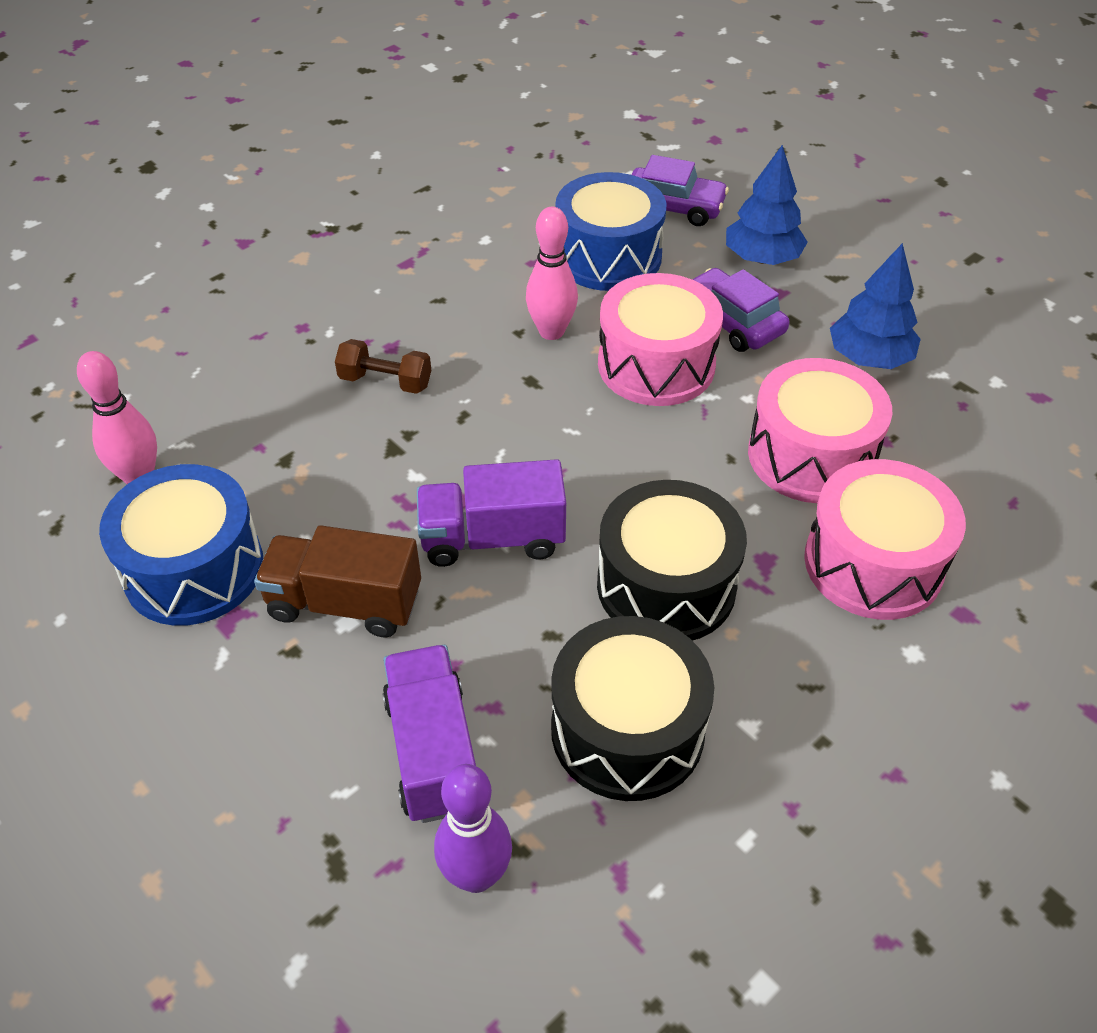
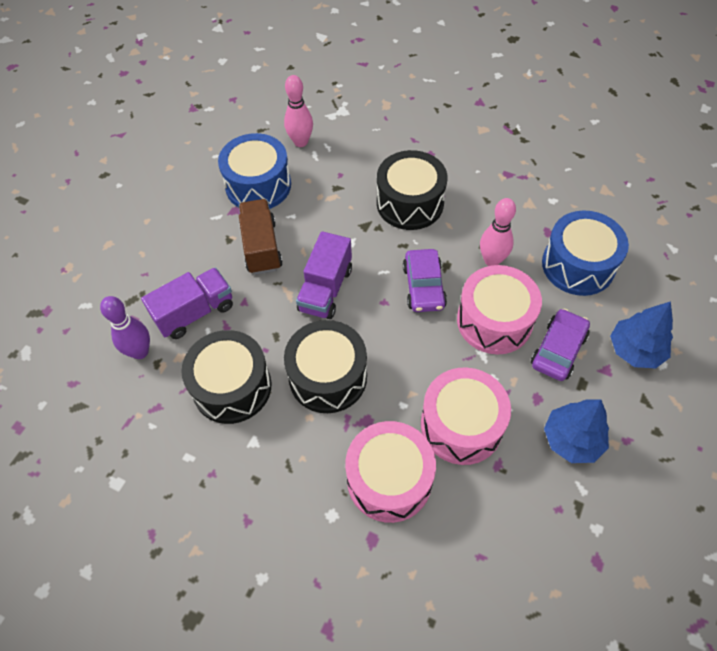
camera: 70 degrees right, 10 degrees up
(385, 381) = (410, 203): brown dumbbell -> black drum
(492, 538) = (325, 289): purple truck -> purple truck turned 135 degrees counterclockwise
(674, 207) = (654, 284): purple car -> purple car (424, 286)

